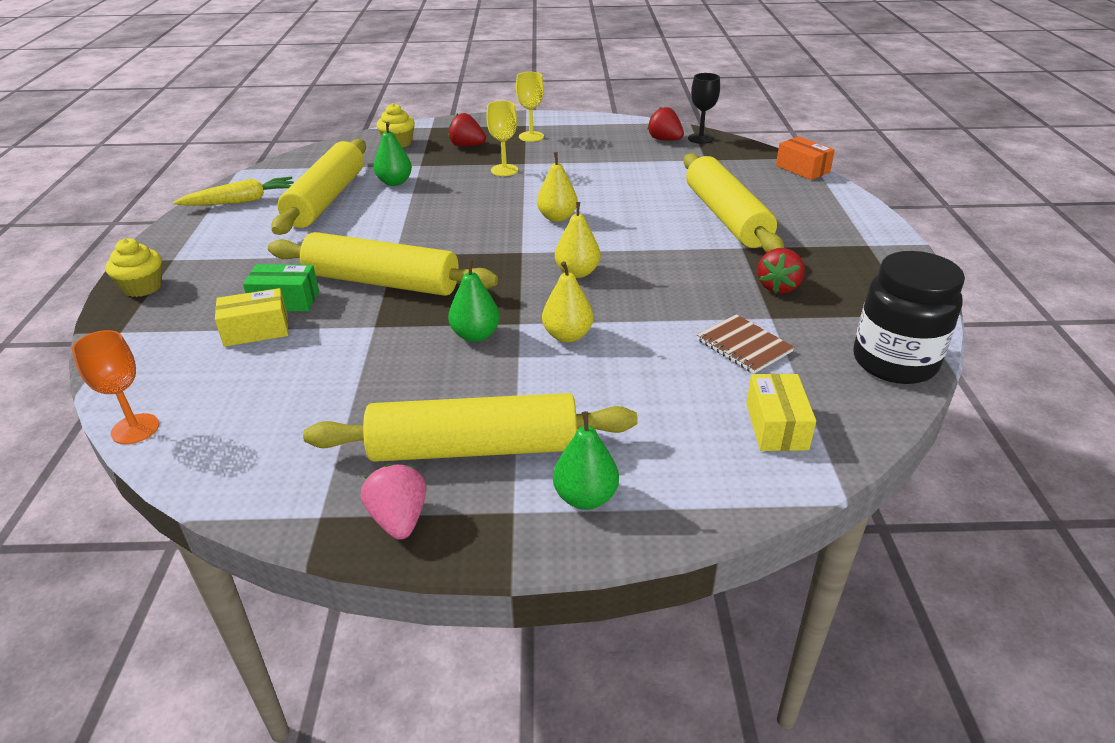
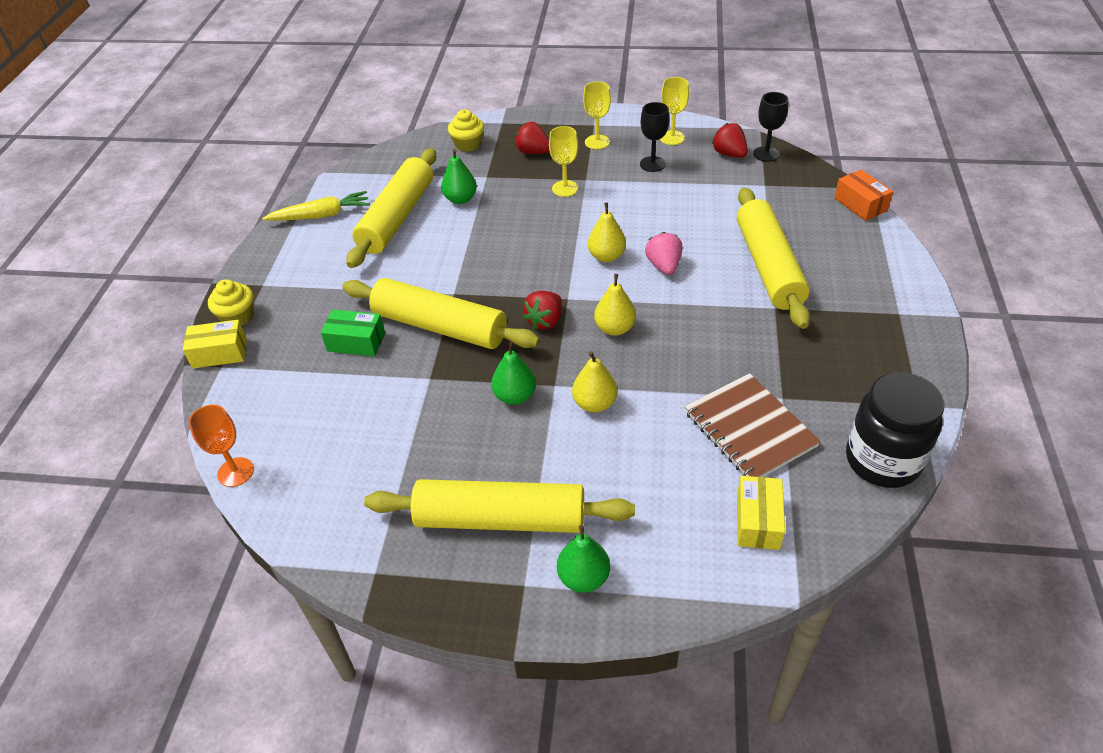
camera: 10 degrees right, 10 degrees up
(256, 330) = (331, 374): yellow box -> yellow box (220, 353)
(399, 519) = (435, 582): pink strawberry -> pink strawberry (664, 266)
(590, 149) = (652, 164): none -> black goblet
(605, 131) = (672, 138): none -> yellow goblet
(744, 346) = (749, 429): brown notebook -> brown notebook, size x1.60
(778, 287) = (797, 361): red strawberry -> red strawberry (545, 321)

